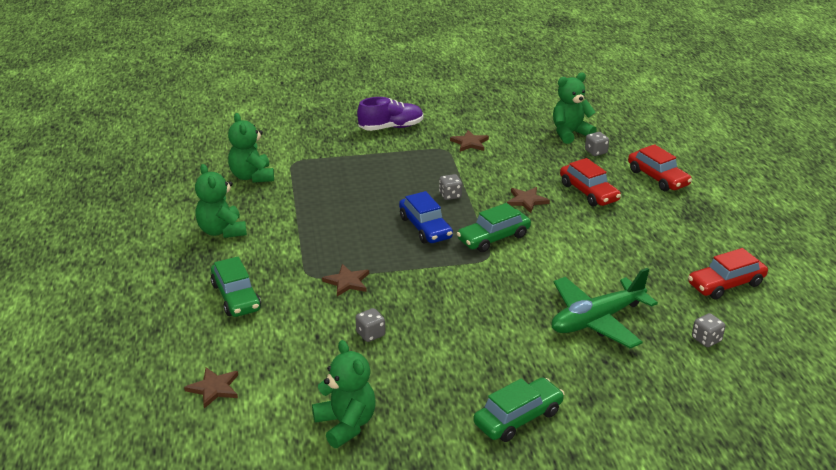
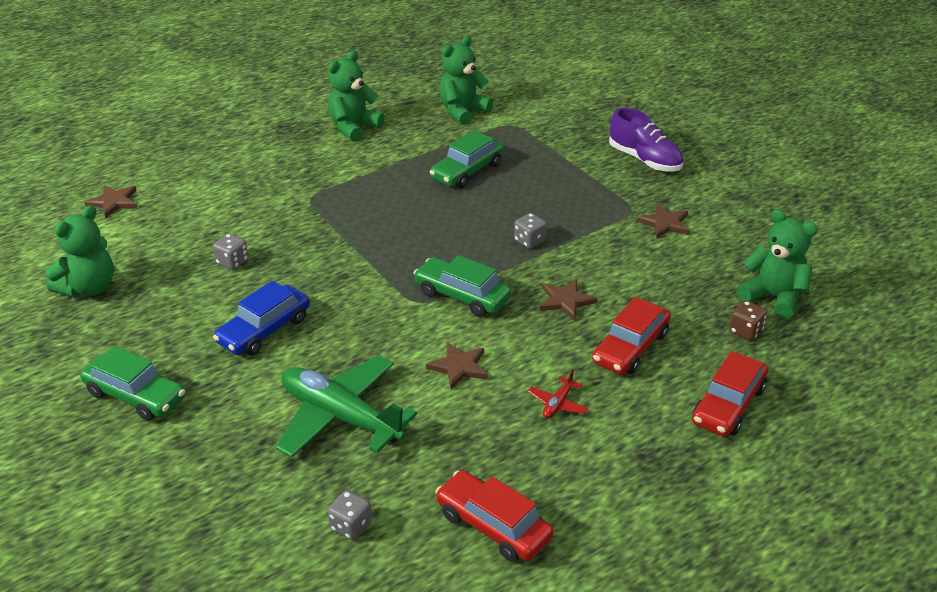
camera: 65 degrees right, 5 degrees up
(236, 297) = (251, 169): green car -> green car (467, 171)
(347, 282) = (312, 222): brown star -> brown star (459, 367)
(425, 227) = (448, 242): blue car -> blue car (264, 330)
(596, 152) = (745, 331): grey dice -> brown dice
(627, 232) = (558, 404): none -> red plane

